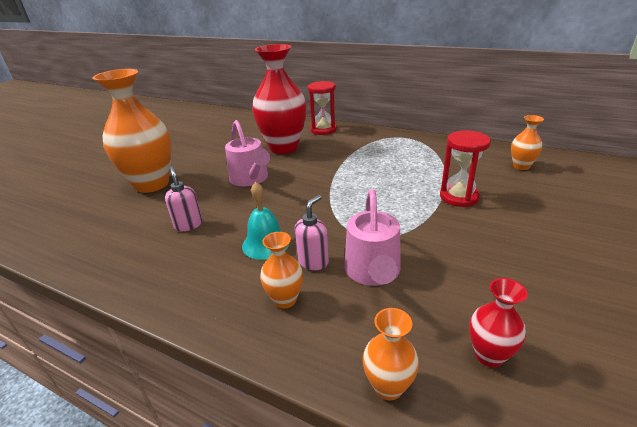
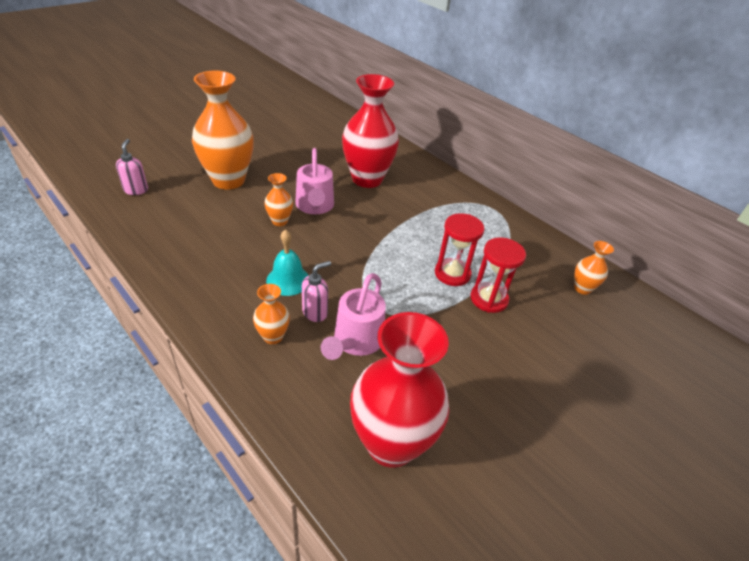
camera: 15 degrees right, 10 degrees up
(188, 225) = (237, 236): pink soap dispenser -> pink soap dispenser (136, 190)
(323, 130) = (420, 169): red hourglass -> red hourglass (452, 274)
(388, 386) = (302, 433): orange vase -> orange vase (280, 221)
(489, 355) = (391, 444): red vase -> red vase, size x2.21

